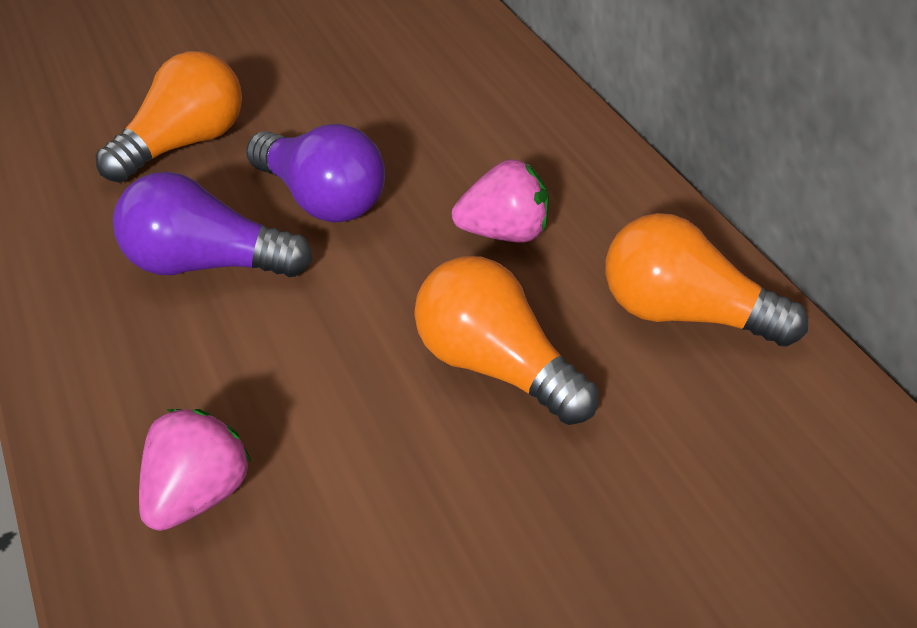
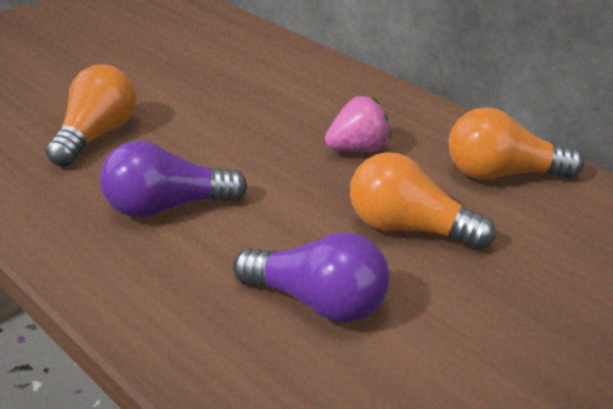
camera: 20 degrees left, 5 degrees down
(196, 499) = (264, 353): pink strawberry -> none
(320, 201) = (220, 152): purple light bulb -> purple light bulb (318, 302)

